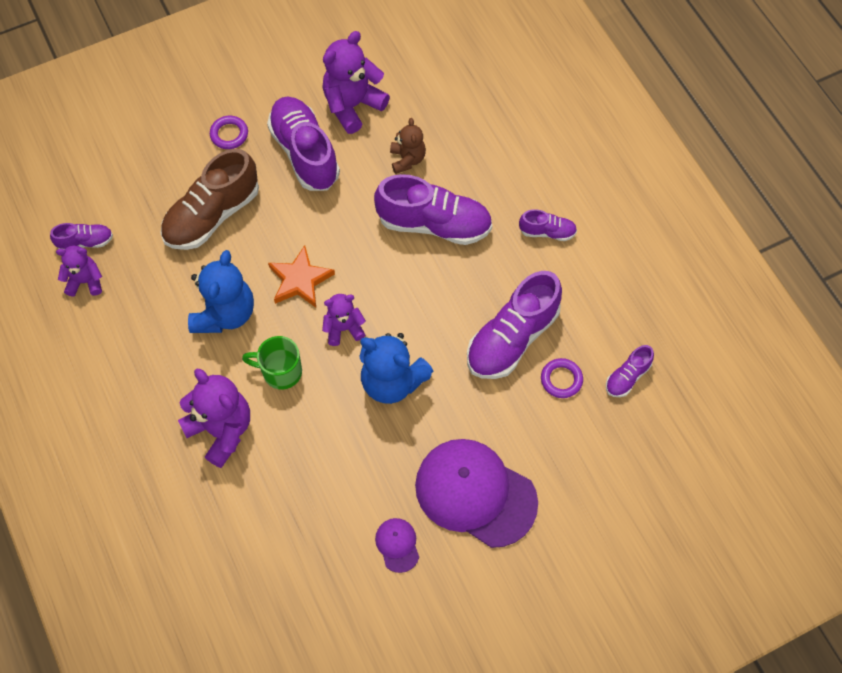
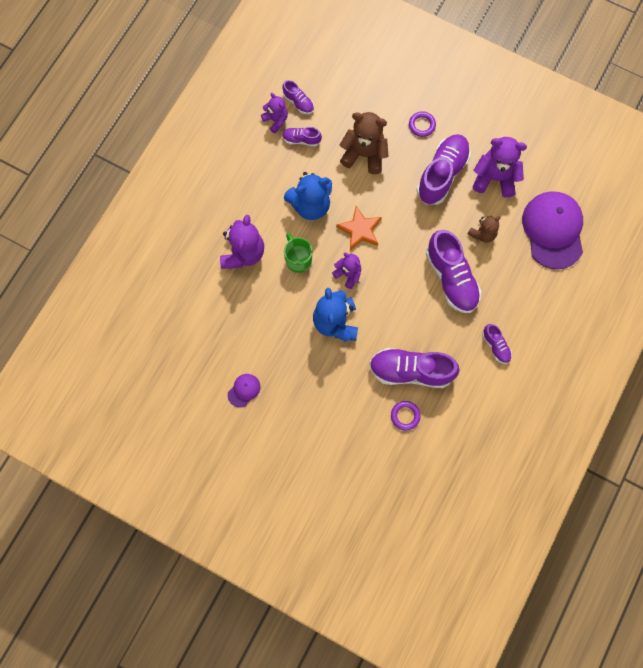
camera: 55 degrees right, 10 degrees up
(212, 215) = (364, 154): brown shoe -> brown teddy bear
(475, 493) = (302, 412): purple cap -> purple cap (553, 230)
(627, 377) = (434, 453): purple shoe -> purple shoe (301, 140)

